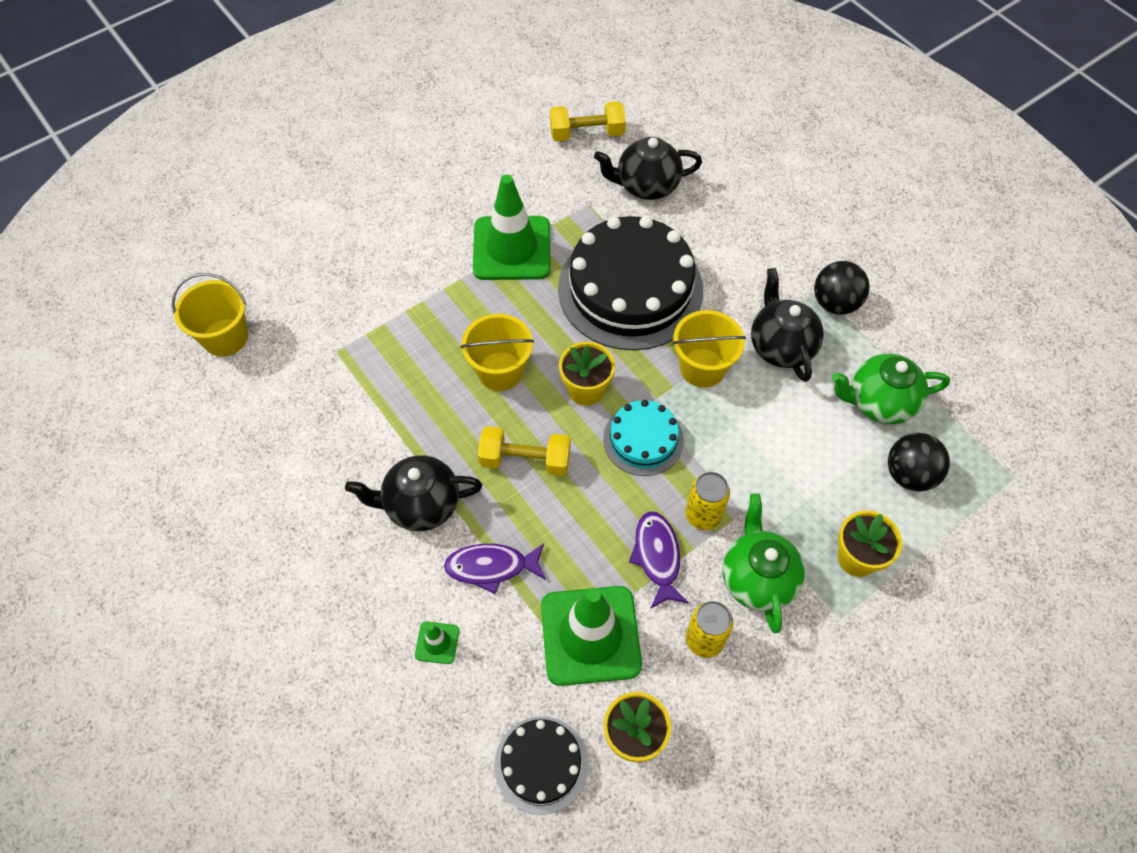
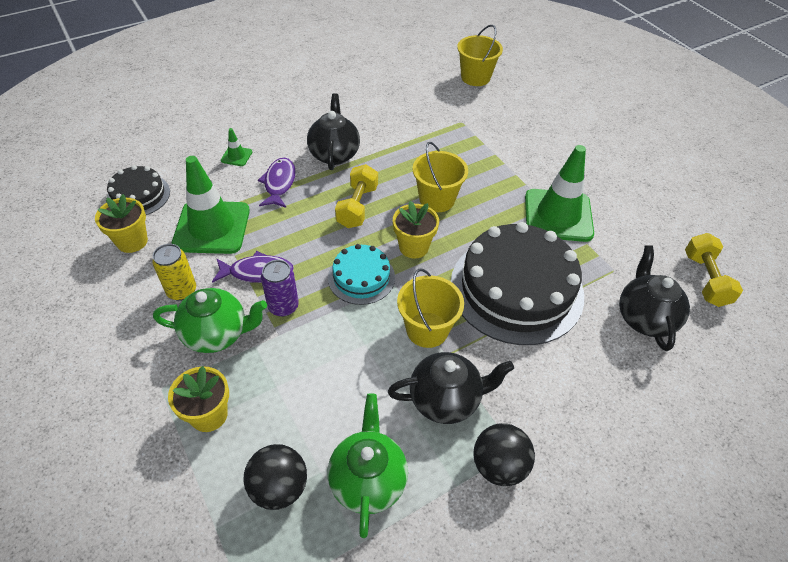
camera: 95 degrees right, 10 degrees down
(703, 515) = (283, 306): yellow can -> purple can

